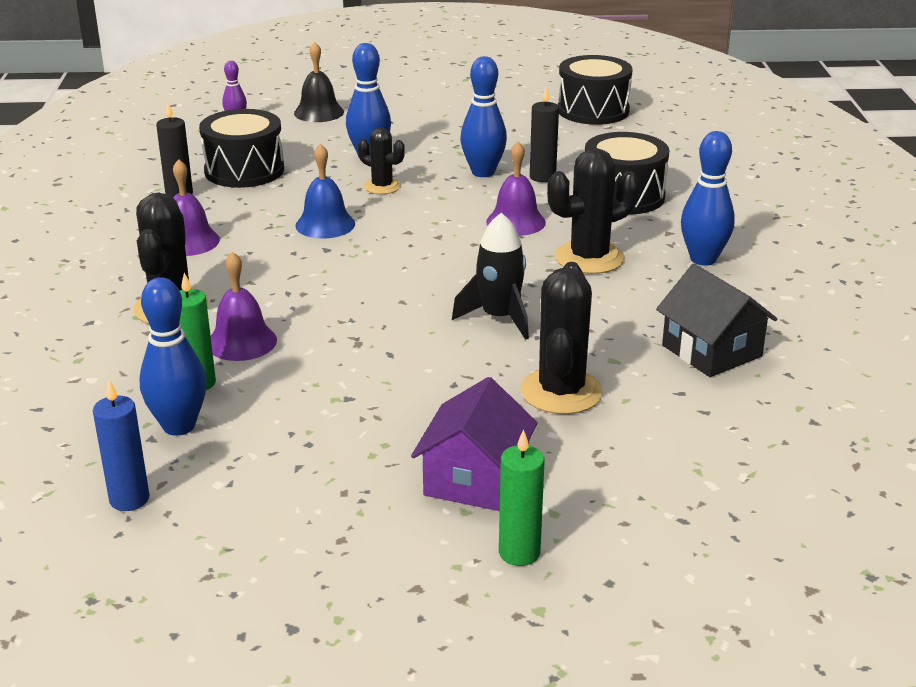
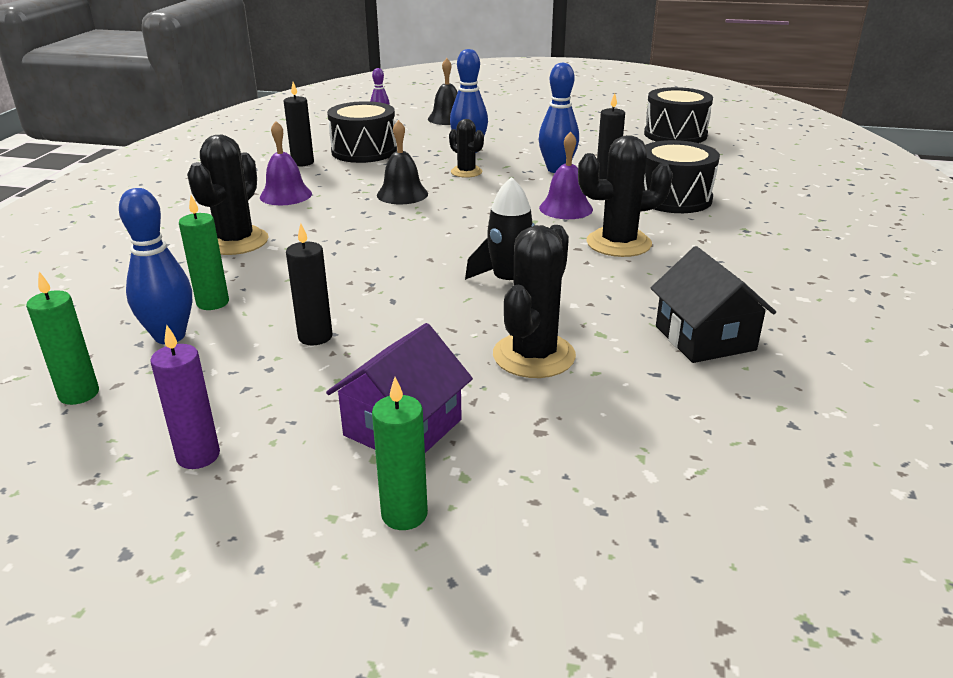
camera: 15 degrees right, 0 degrees up
(129, 499) = (79, 394): blue candle -> green candle
(241, 342) = (272, 274): purple bell -> none
(297, 536) = (198, 456): none -> purple candle
(325, 224) = (402, 194): blue bell -> black bell
(334, 404) = (315, 337): none -> black candle
(703, 259) = (728, 256): blue bowling pin -> none

